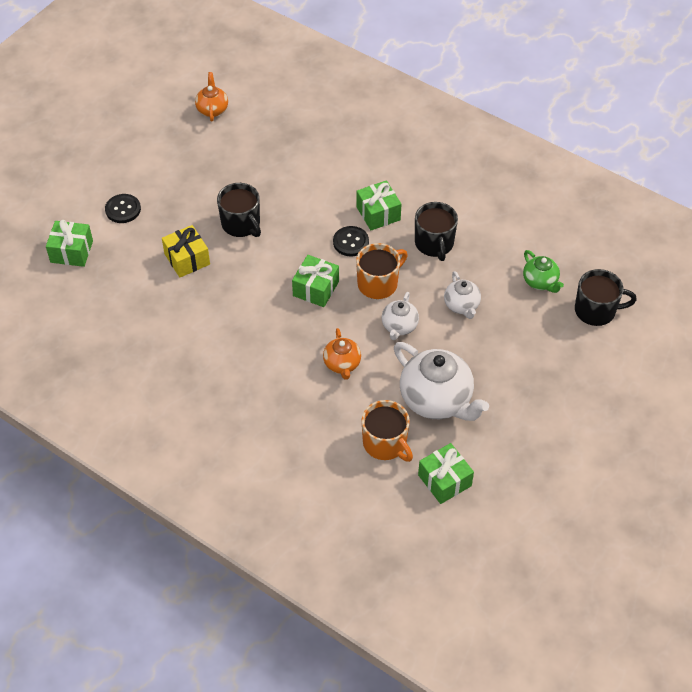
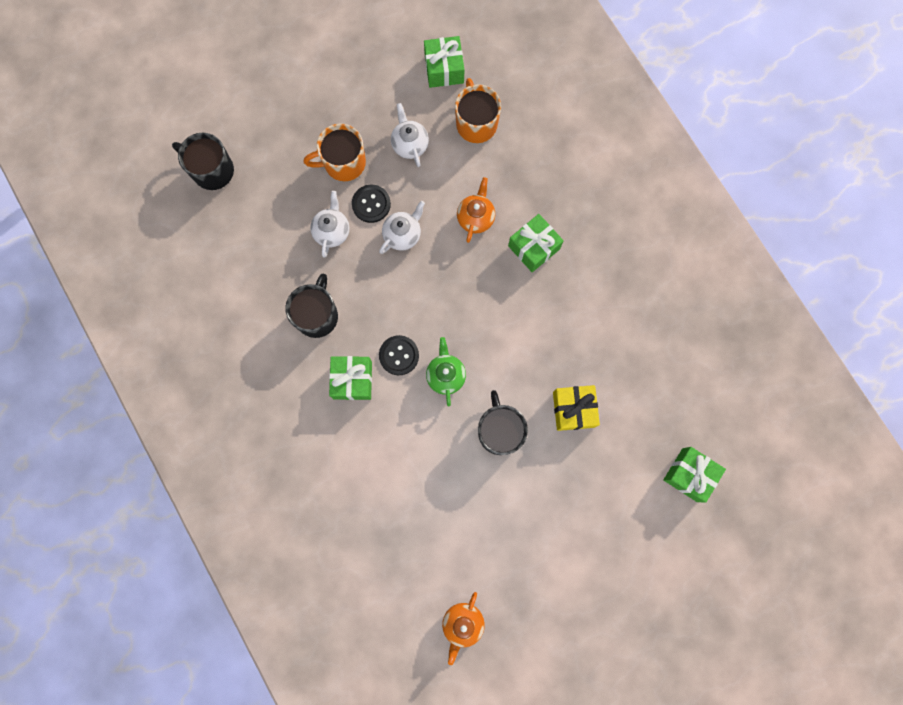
camera: 155 degrees left, 25 degrees up
(123, 209) = (617, 510): black button -> black button (371, 204)
(316, 289) = (460, 313): green gift -> green gift (534, 247)
(378, 283) = (397, 292): orange mug -> orange mug (343, 163)
(437, 400) = (410, 144): white teapot -> white teapot, size x0.53
(540, 282) = (242, 224): green teapot -> green teapot (445, 375)

